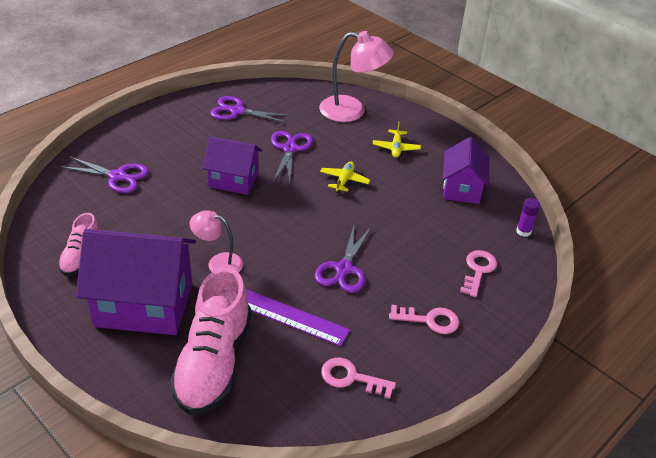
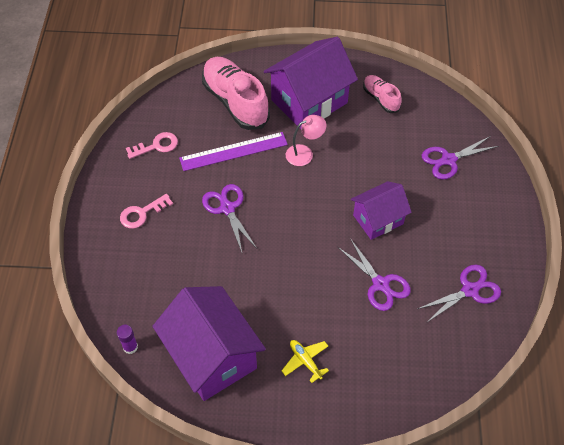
camera: 140 degrees right, 15 degrees up
(344, 180) = (306, 286): yellow plane -> none
(352, 111) = (389, 379): pink lamp -> none
(461, 188) = (212, 356): purple house -> purple house, size x1.66
(478, 270) = (139, 278): pink key -> none

